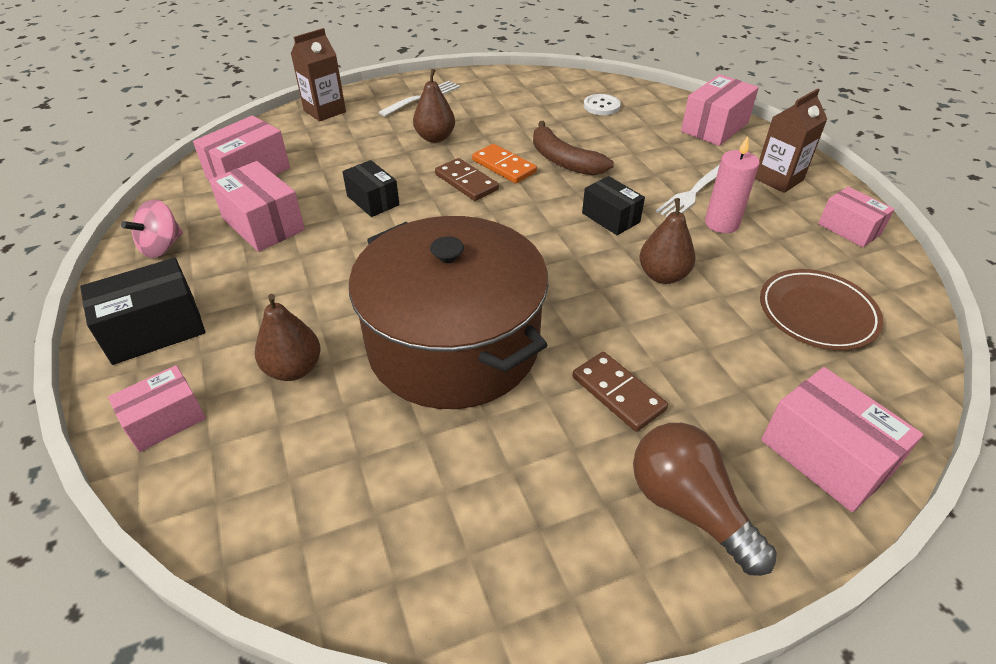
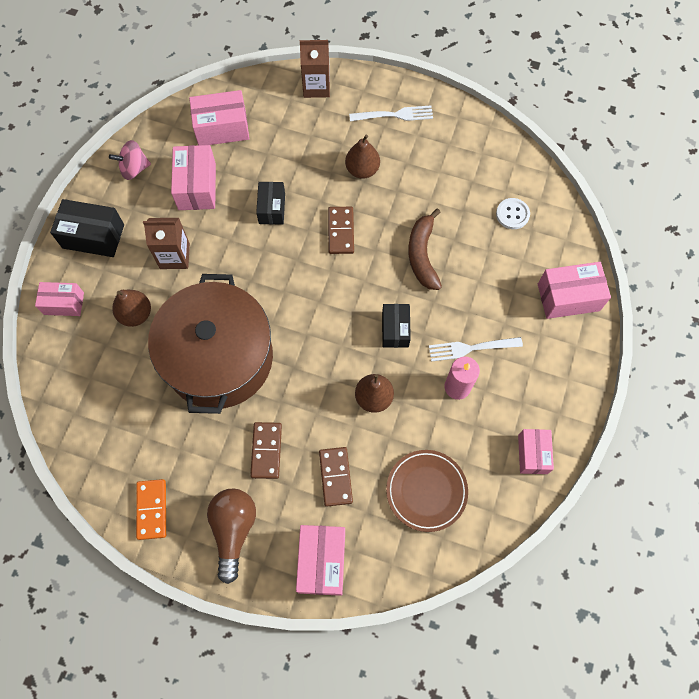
camera: 40 degrees right, 25 degrees up
(504, 166) = (378, 232): orange domino -> orange domino (152, 509)
(721, 364) = (335, 477): none -> brown domino
(778, 179) = (545, 379): brown carton -> brown carton (174, 256)

